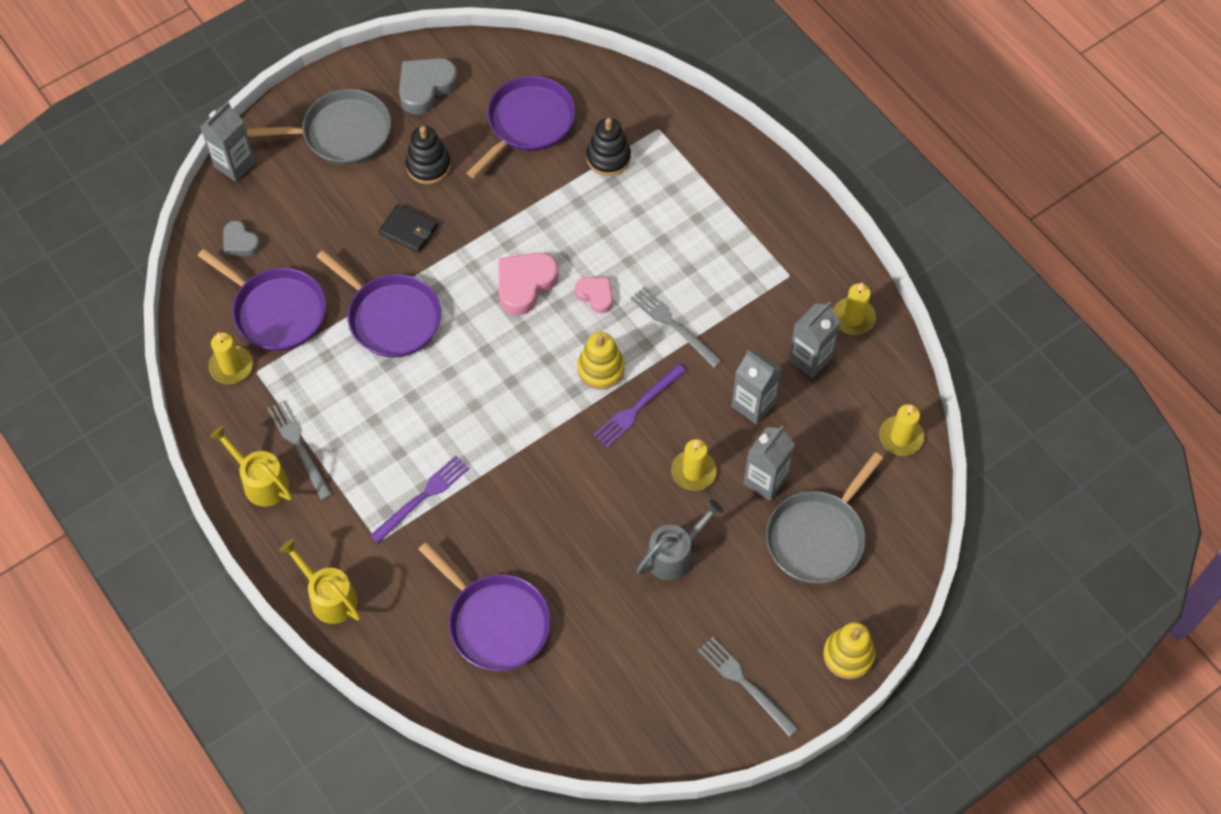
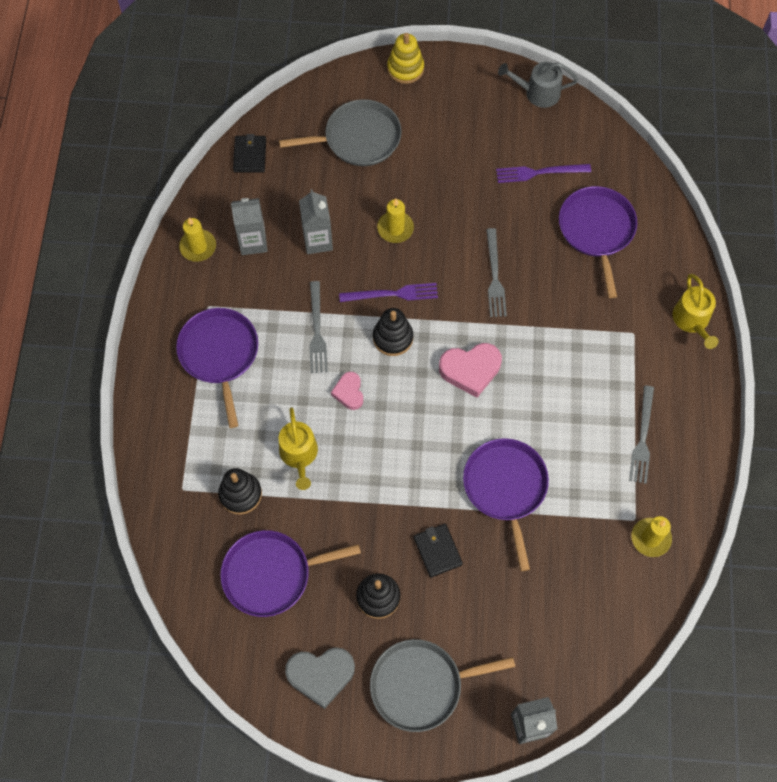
camera: 140 degrees left, 5 degrees up
(240, 242) = (574, 643): grey heart -> none
(261, 481) = (686, 432): yellow watering can -> yellow watering can (299, 455)
(276, 311) = (586, 559): purple pan -> purple pan (219, 354)
(342, 133) = (421, 685): grey pan -> grey pan turned 45 degrees counterclockwise
(422, 497) = (583, 340): purple fork -> purple fork (539, 172)
(525, 284) = (390, 439): pink heart -> pink heart (470, 370)
(601, 369) = (393, 338): yellow stacking toy -> black stacking toy
(674, 555) = (453, 190): grey watering can -> grey watering can (538, 93)
(745, 684) = (478, 95): grey fork -> grey fork (494, 276)
(765, 480) = (356, 191): grey carton -> none
(901, 437) = (250, 155): yellow candle -> black wallet

